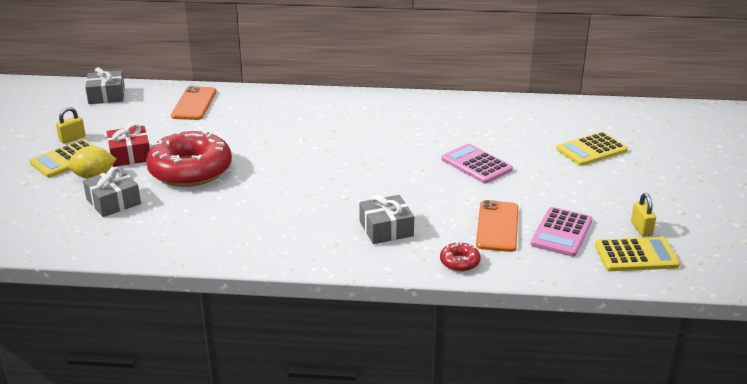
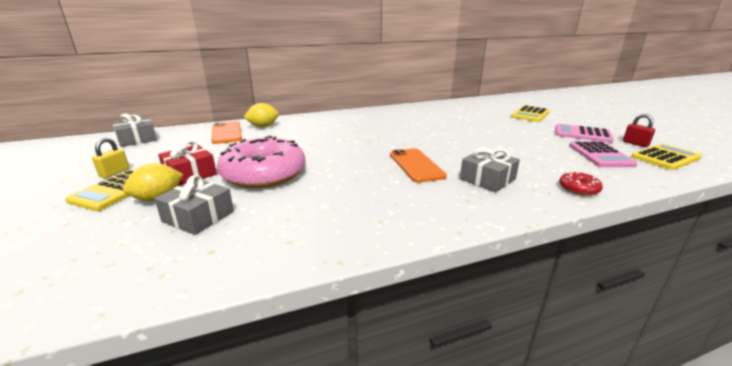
camera: 25 degrees left, 5 degrees down
(190, 170) = (264, 174): red donut -> pink donut
(238, 101) = (263, 126): none -> yellow lemon
(476, 164) = (481, 131): pink calculator -> pink calculator (582, 134)
(497, 226) = (557, 160): orange phone -> orange phone (416, 165)
(641, 229) = (635, 144): yellow padlock -> red padlock

